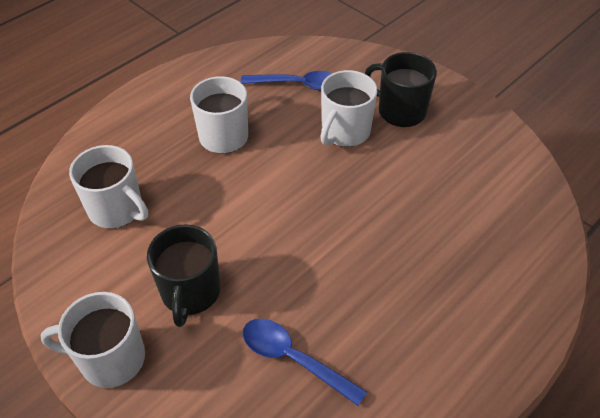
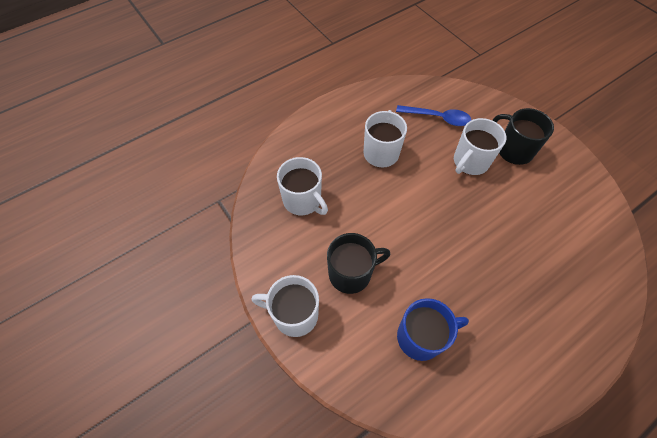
camera: 10 degrees right, 10 degrees up
(190, 292) = (351, 273): black mug -> black mug turned 120 degrees counterclockwise
(294, 359) = (421, 337): blue spoon -> blue mug

